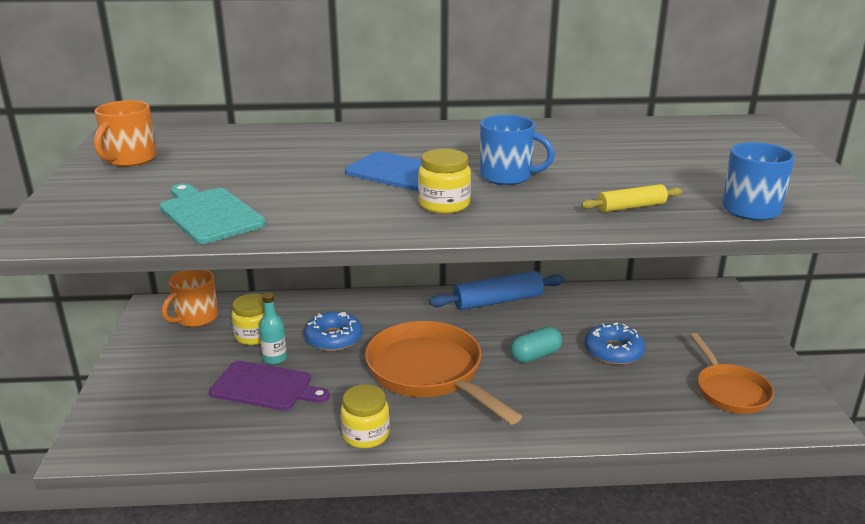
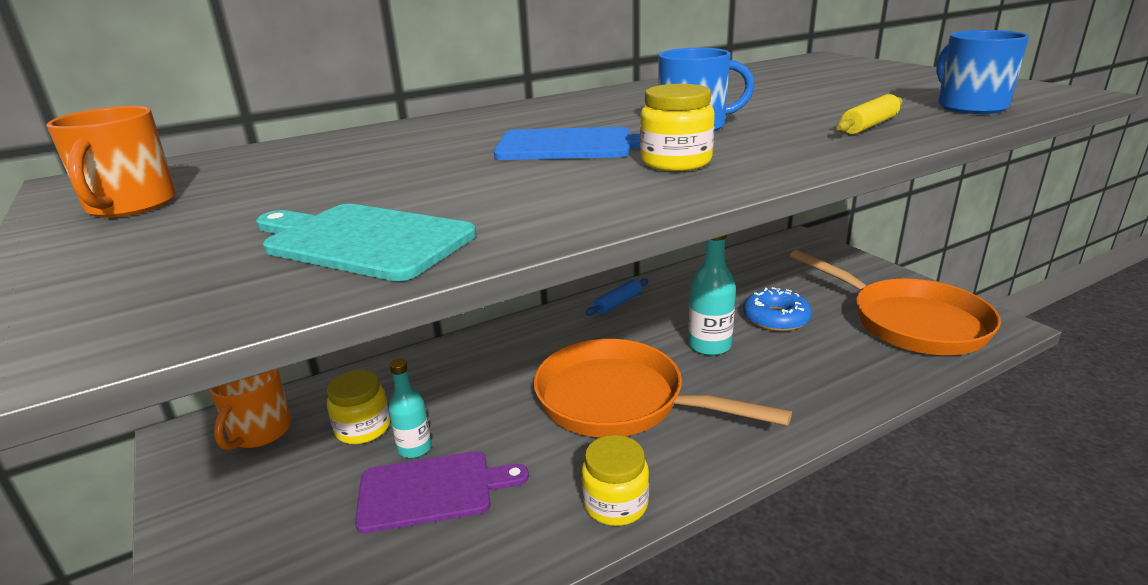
camera: 25 degrees left, 0 degrees up
(333, 338) = (471, 399): blue donut -> none
(498, 301) = (618, 303): blue rolling pin -> blue rolling pin, size x0.55
(535, 355) = (709, 346): turquoise capsule -> turquoise bottle
(729, 391) = (910, 322): orange pan -> orange pan, size x1.68

